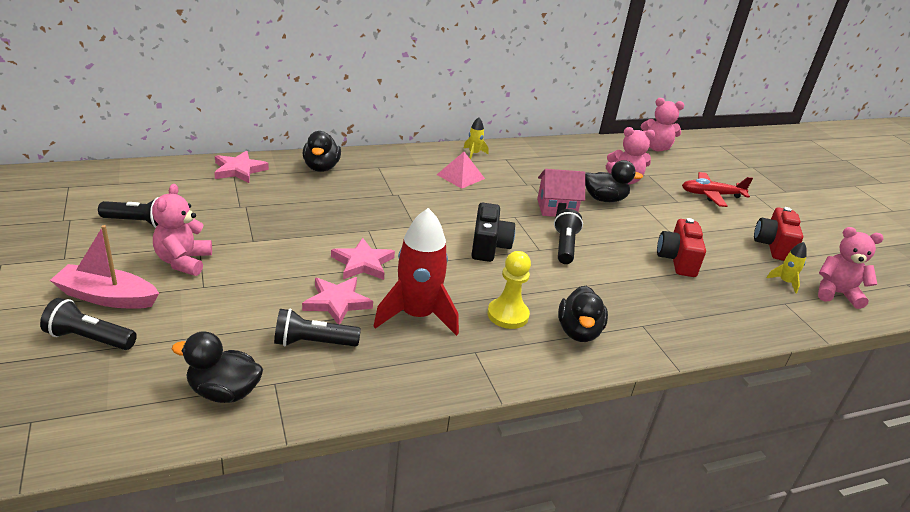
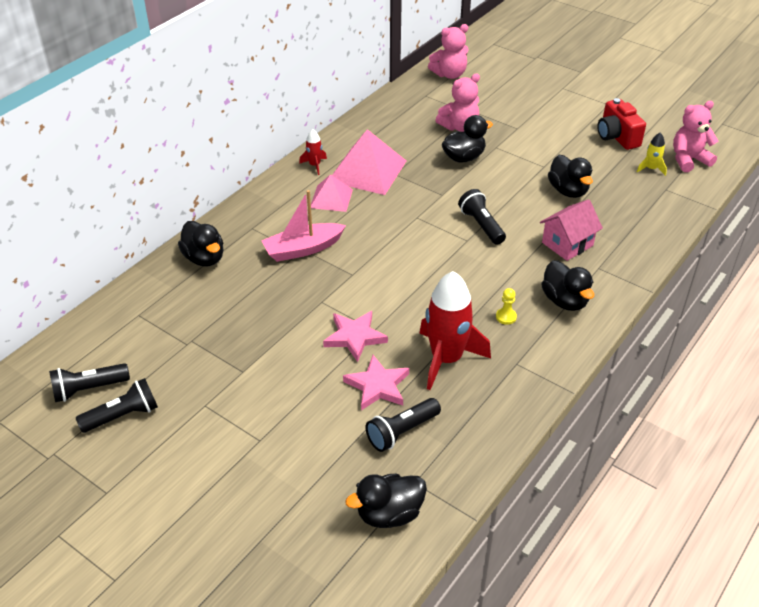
camera: 30 degrees left, 10 degrees up
(89, 338) = (234, 544): black flashlight -> black flashlight (89, 389)
(107, 297) = (196, 501): pink boat -> pink boat (303, 249)
(183, 261) = (213, 428): pink teddy bear -> none
(239, 170) = (134, 305): pink star -> none
(473, 154) = (314, 165): yellow rocket -> red rocket
(488, 246) = (428, 260): black camera -> none
(508, 315) = (506, 317): yellow pawn -> yellow pawn, size x0.54
(511, 173) = (367, 170): none -> pink pyramid
(556, 208) = (439, 189): pink house -> pink house (567, 244)
(677, 260) = (568, 191): red camera -> black duck
(711, 195) = (534, 107): red plane -> none

